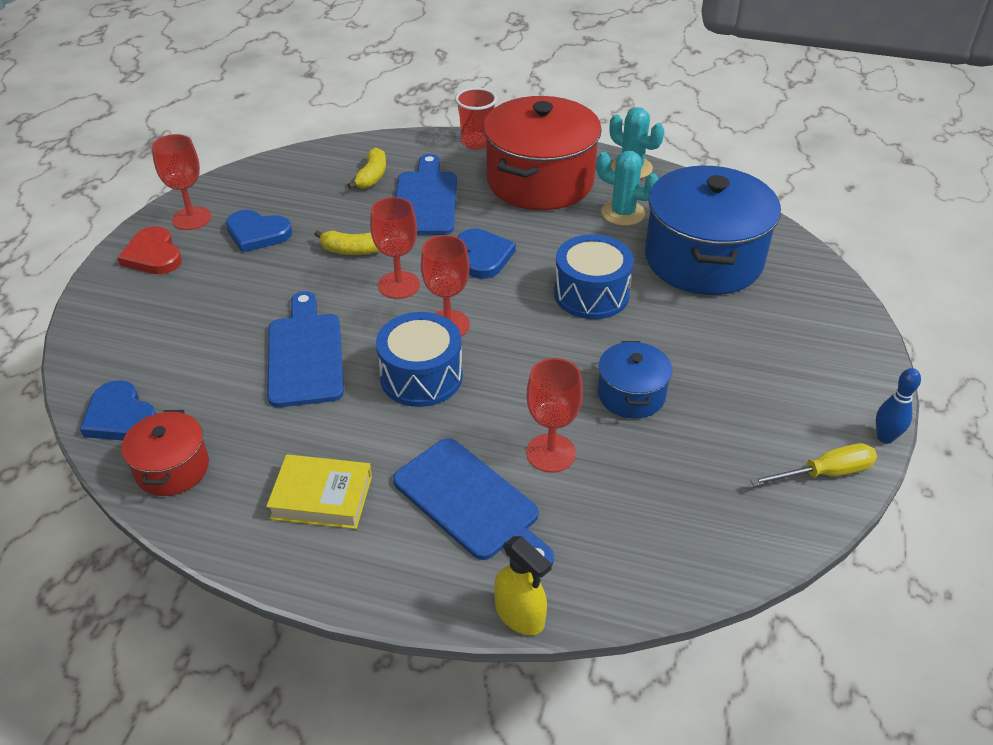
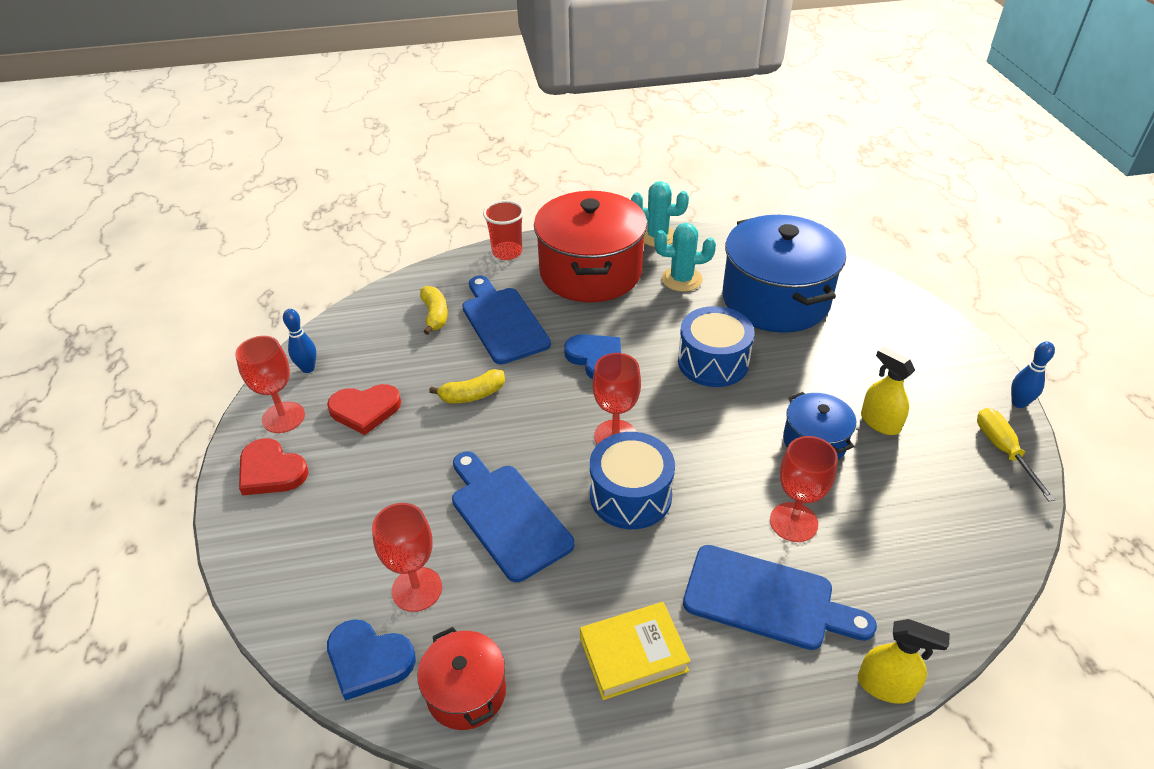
camera: 25 degrees left, 0 degrees up
(238, 187) = (308, 368): none -> blue bowling pin
(257, 233) = (365, 410): blue heart -> red heart
(399, 285) = (542, 413): red goblet -> red goblet (417, 589)
(714, 402) = (880, 422): none -> yellow spray bottle
(825, 473) = (1003, 451): yellow screwdriver -> yellow screwdriver turned 60 degrees counterclockwise

